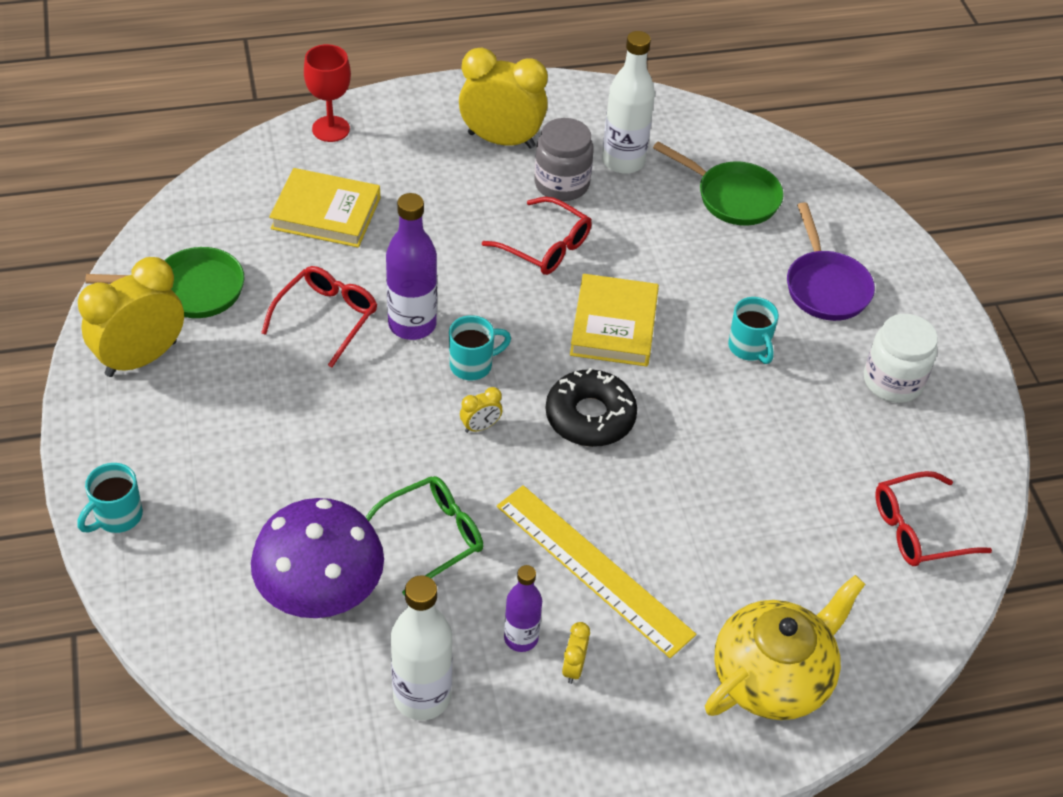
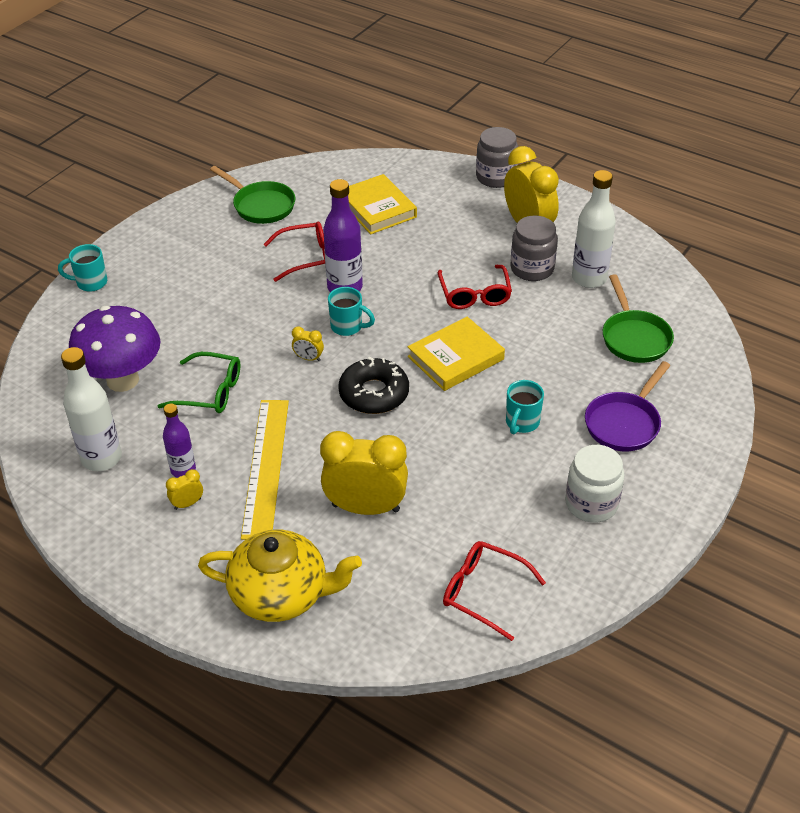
camera: 50 degrees right, 5 degrees down
(141, 358) = (196, 222): yellow clock -> yellow clock (366, 507)
(331, 129) = (438, 170): red goblet -> none
(400, 103) = (496, 177): none -> grey jar

